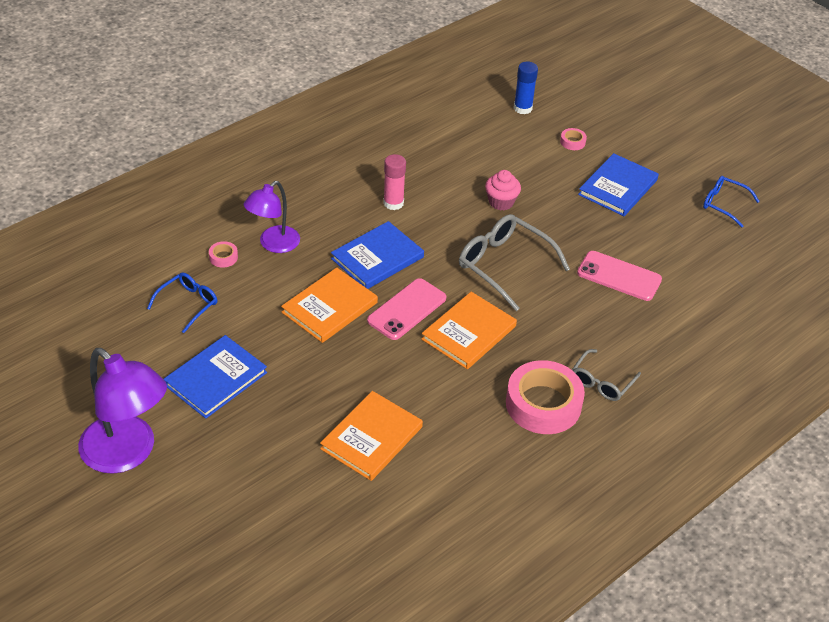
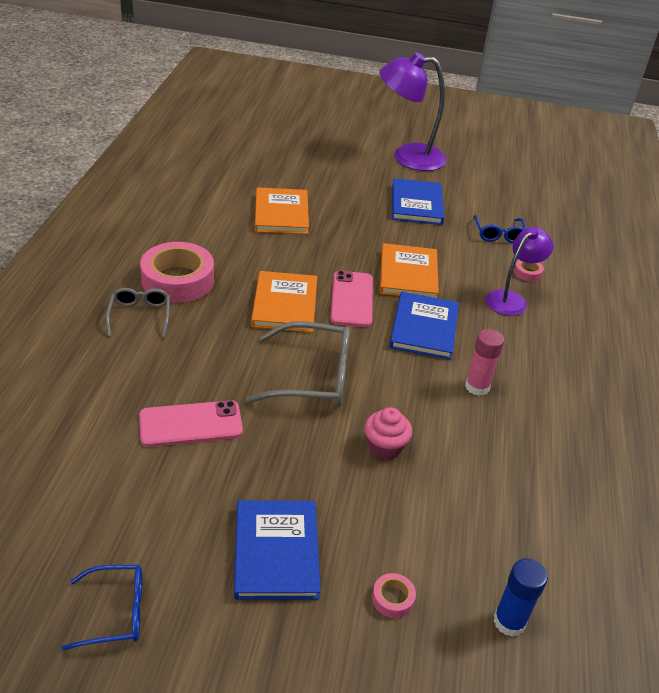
camera: 140 degrees right, 5 degrees down
(273, 244) = (511, 299): purple lamp -> purple lamp turned 45 degrees clockwise

